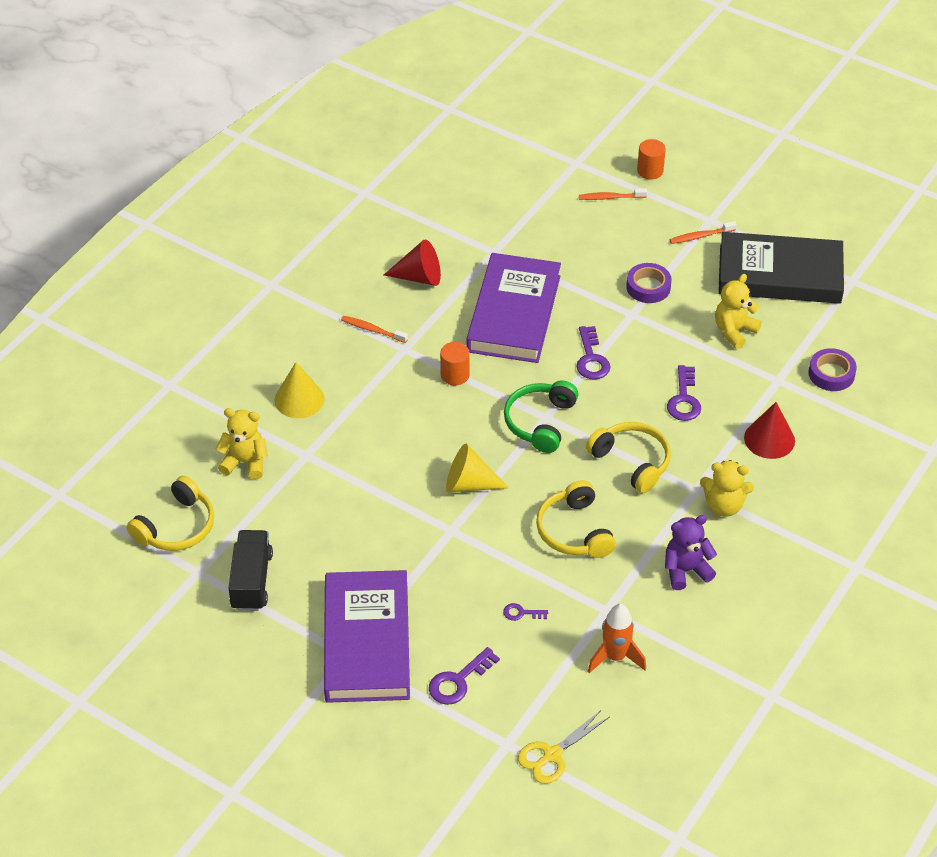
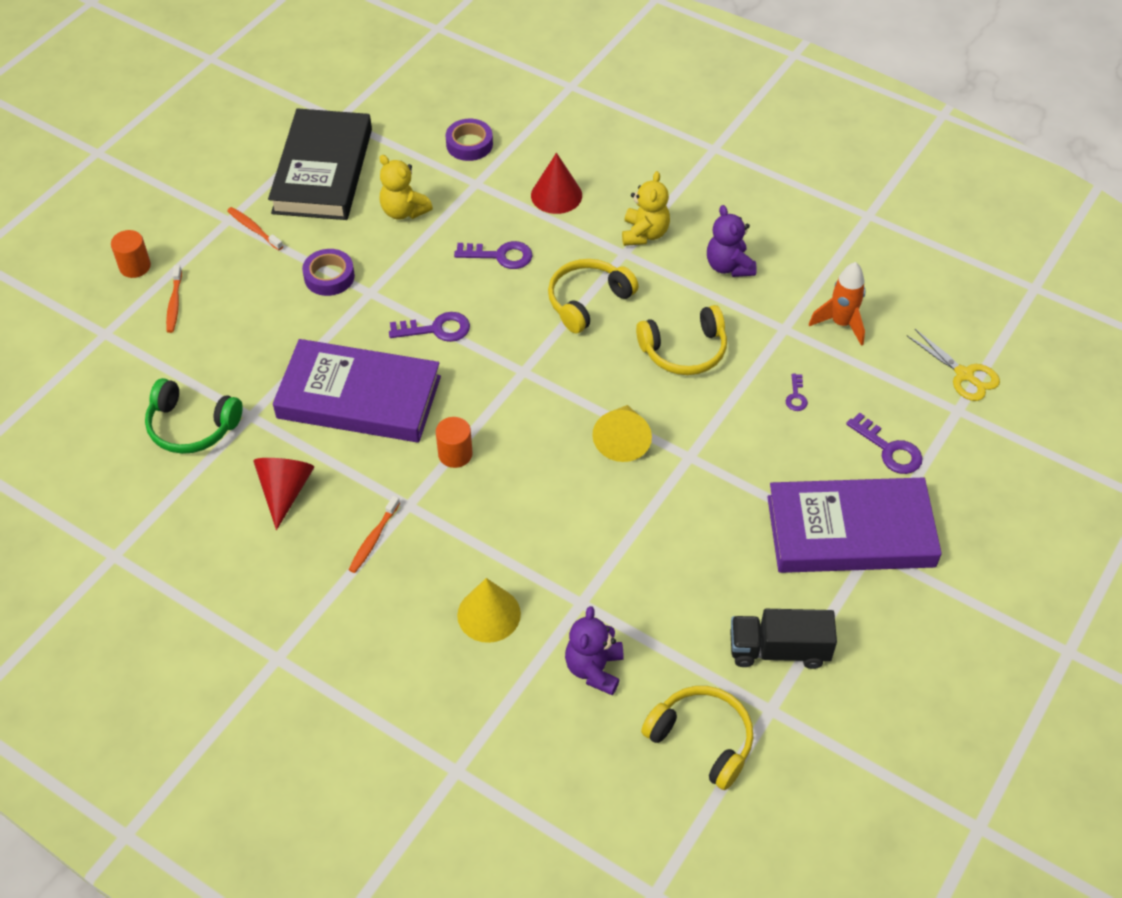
camera: 90 degrees left, 5 degrees up
(245, 462) = (594, 669): yellow teddy bear -> purple teddy bear
(540, 422) = (531, 376): green headphones -> green headphones (192, 426)
(701, 236) = (254, 229): orange toothbrush -> orange toothbrush turned 150 degrees clockwise

